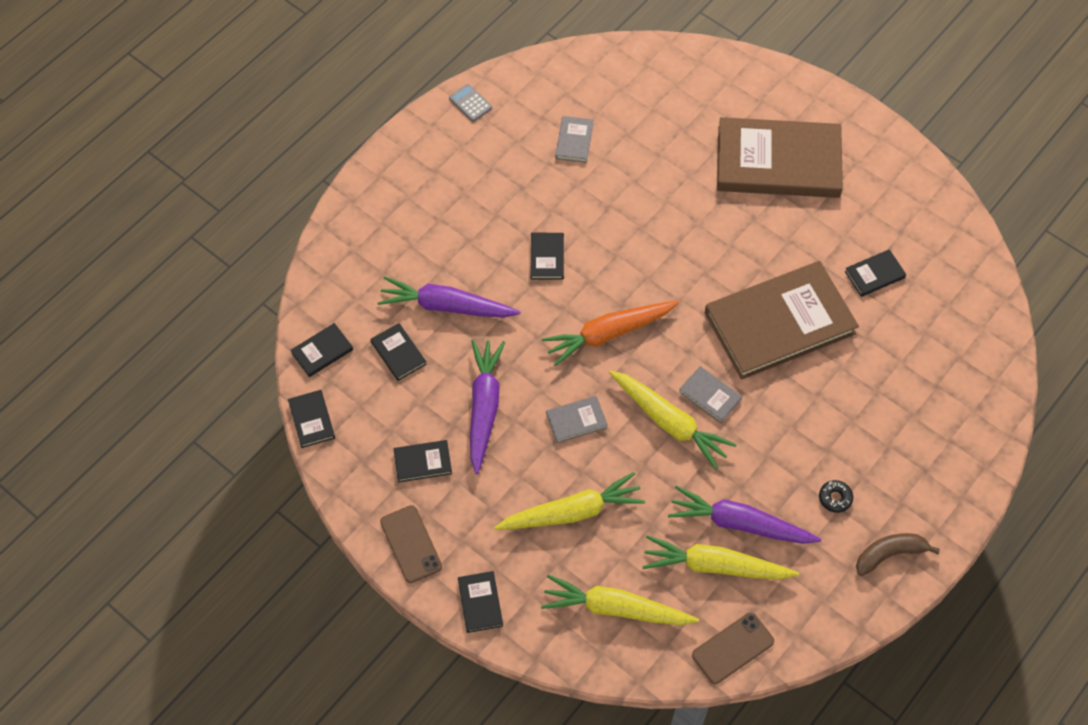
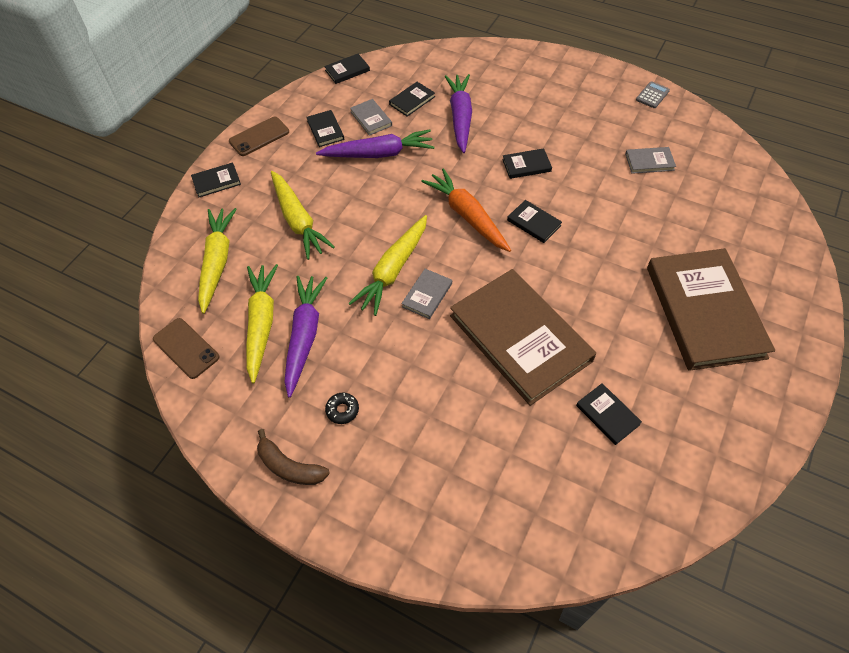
camera: 80 degrees right, 5 degrees down
(322, 351) = (402, 64): black book -> black book (534, 223)
(576, 420) = (380, 209): grey book -> grey book (371, 119)
(889, 554) = (289, 467): brown banana -> brown banana turned 150 degrees clockwise

